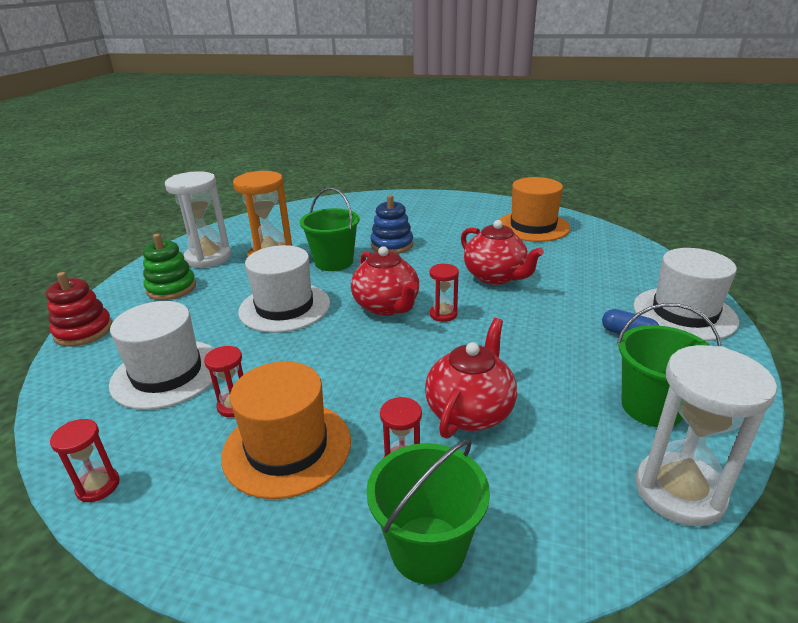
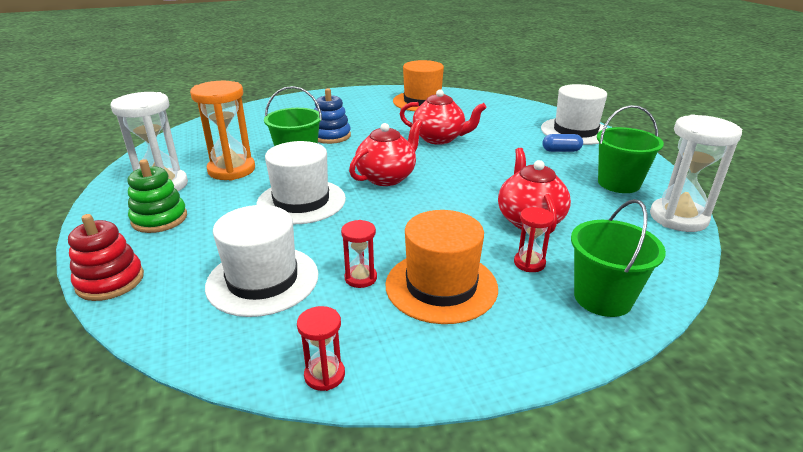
camera: 35 degrees left, 0 degrees up
(387, 307) = (387, 177): red teapot -> red teapot turned 75 degrees counterclockwise
(443, 314) = (435, 171): red hourglass -> none

